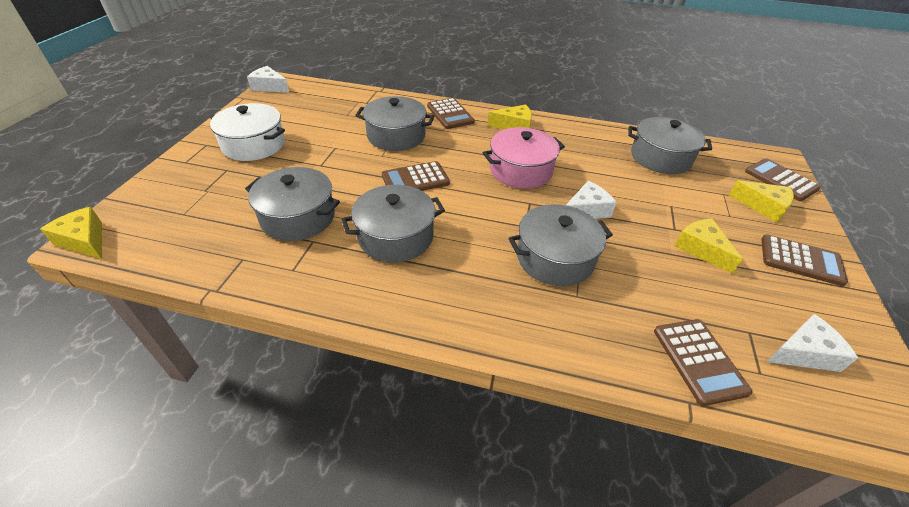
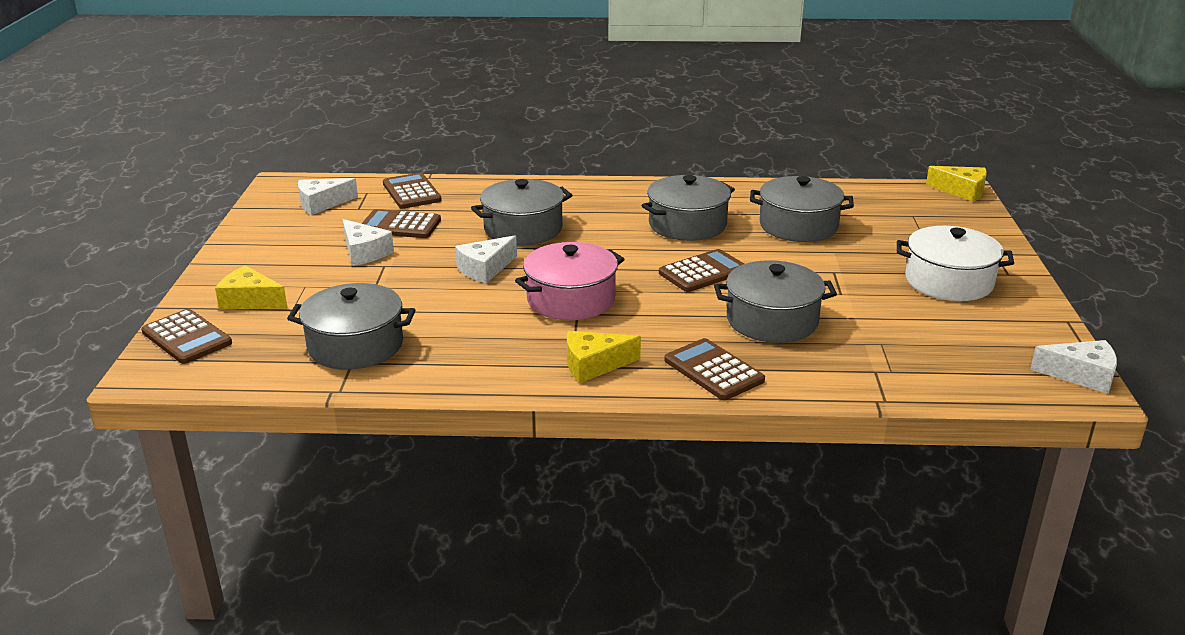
camera: 170 degrees right, 15 degrees down
(701, 249) = (364, 252): yellow cheese -> white cheese
(801, 260) = (259, 256): brown calculator -> brown calculator (400, 225)

